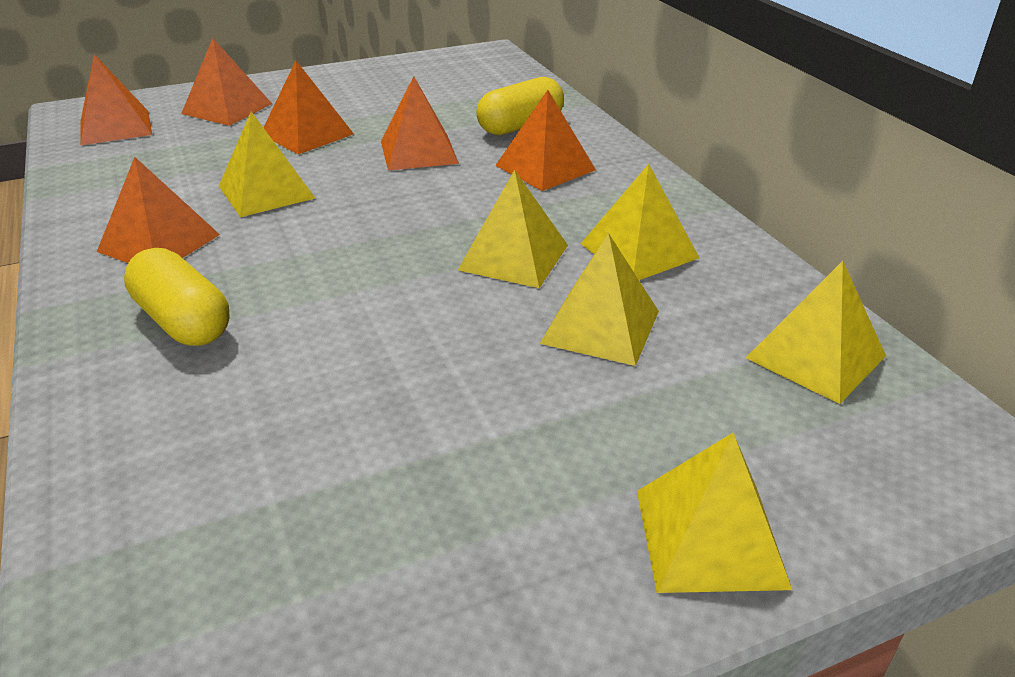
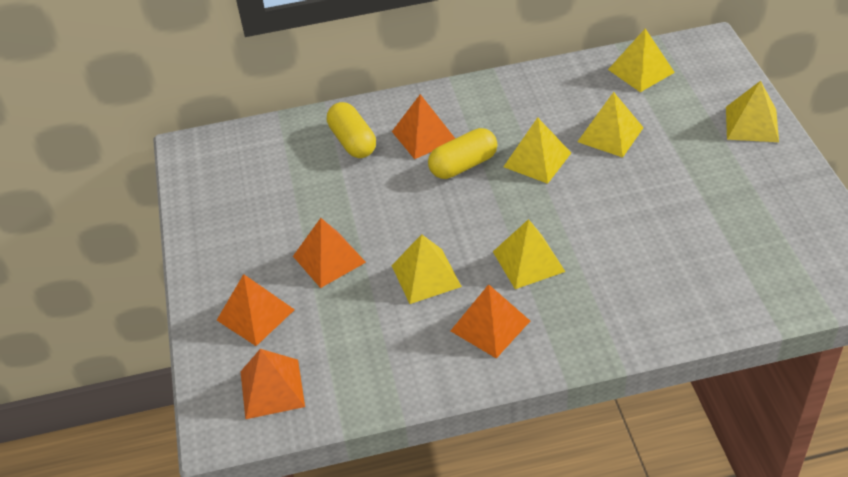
camera: 75 degrees left, 10 degrees up
(183, 321) = (587, 300): yellow capsule -> yellow capsule (463, 165)
(419, 152) = (381, 196): orange pyramid -> none
(639, 251) = (538, 110): yellow pyramid -> yellow pyramid (528, 261)

